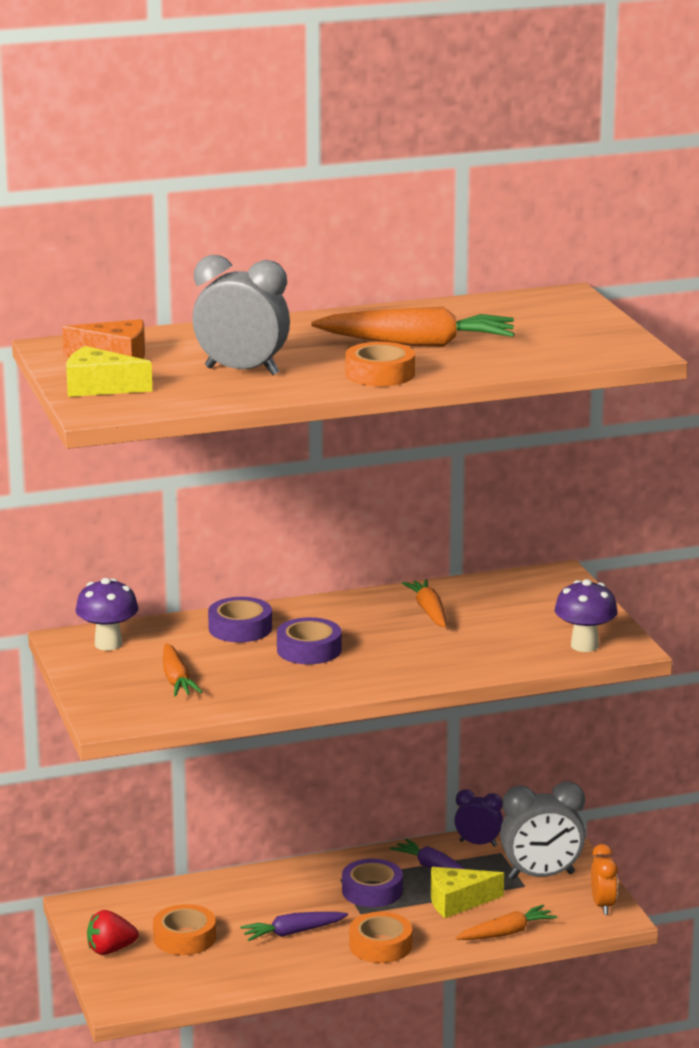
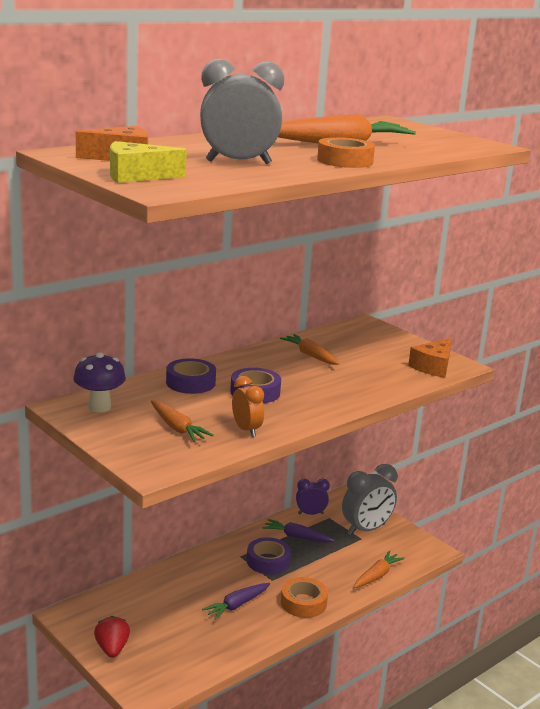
camera: 25 degrees left, 0 degrees up
(110, 950) = (112, 649): red strawberry -> red strawberry turned 120 degrees clockwise
(184, 938) = (162, 626): orange tape -> none
(457, 901) = (329, 558): yellow cheese -> none
(584, 646) = (433, 367): purple mushroom -> orange cheese
(603, 905) = (419, 543): orange clock -> orange clock (246, 430)

